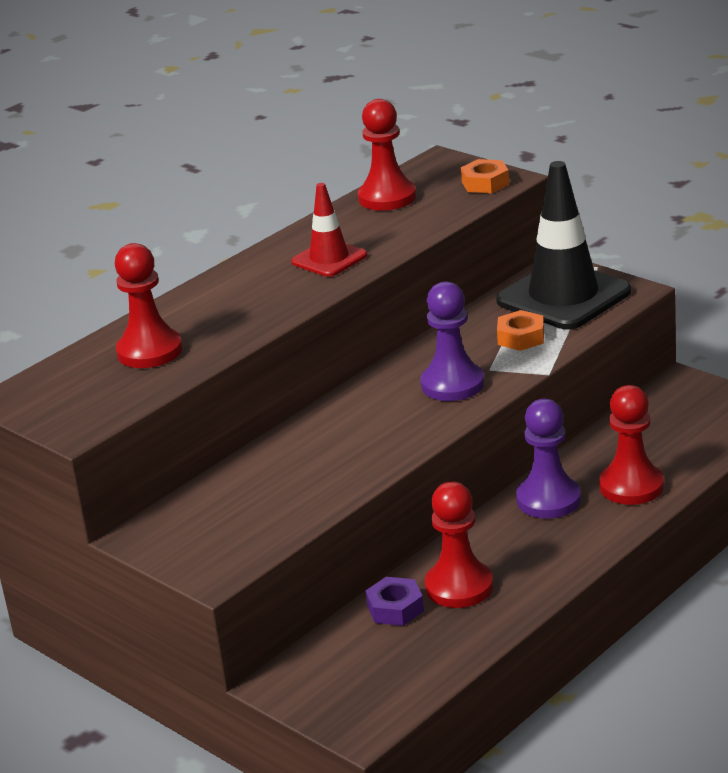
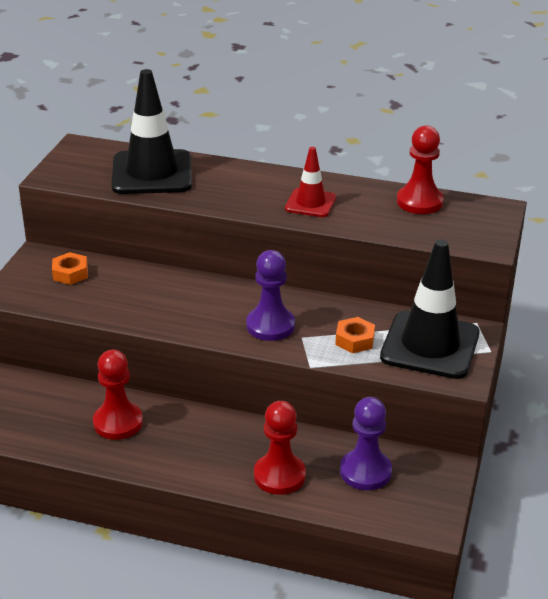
camera: 60 degrees right, 5 degrees up
(149, 351) = (152, 173): red pawn -> black traffic cone
(395, 608) = (84, 401): purple nut -> none
(485, 183) = (474, 237): orange nut -> orange nut (70, 273)
(548, 500) = (241, 437): purple pawn -> purple pawn (365, 471)

